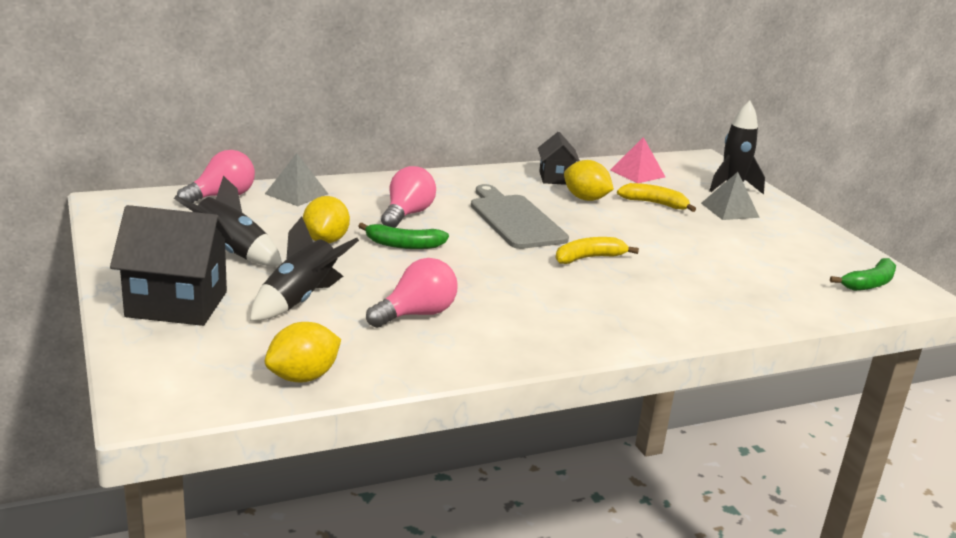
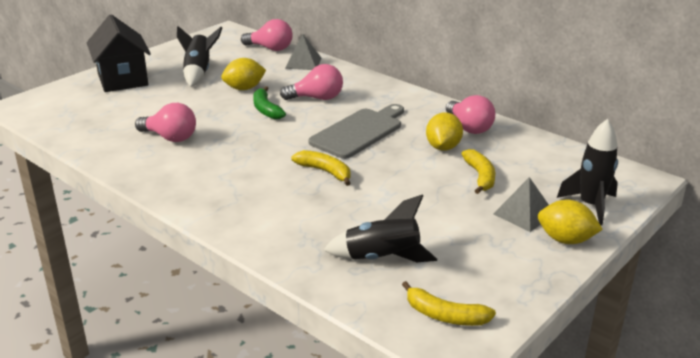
camera: 65 degrees right, 5 degrees up
(300, 300) = (156, 104): black rocket -> black rocket (382, 258)
(303, 377) = (68, 129): yellow lemon -> yellow lemon (565, 240)
(556, 178) = (469, 127): black house -> pink light bulb
(637, 173) = (541, 156): pink pyramid -> none
(869, 283) = (445, 315): green banana -> yellow banana

